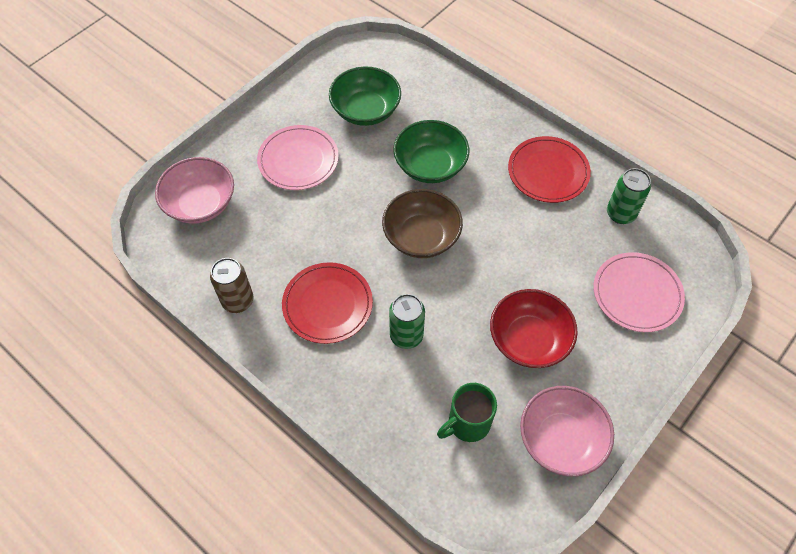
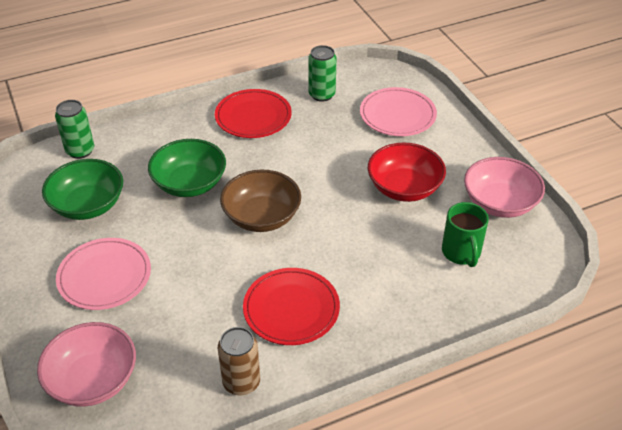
camera: 65 degrees left, 15 degrees down
(406, 336) = (357, 263): green can -> green can (80, 151)

